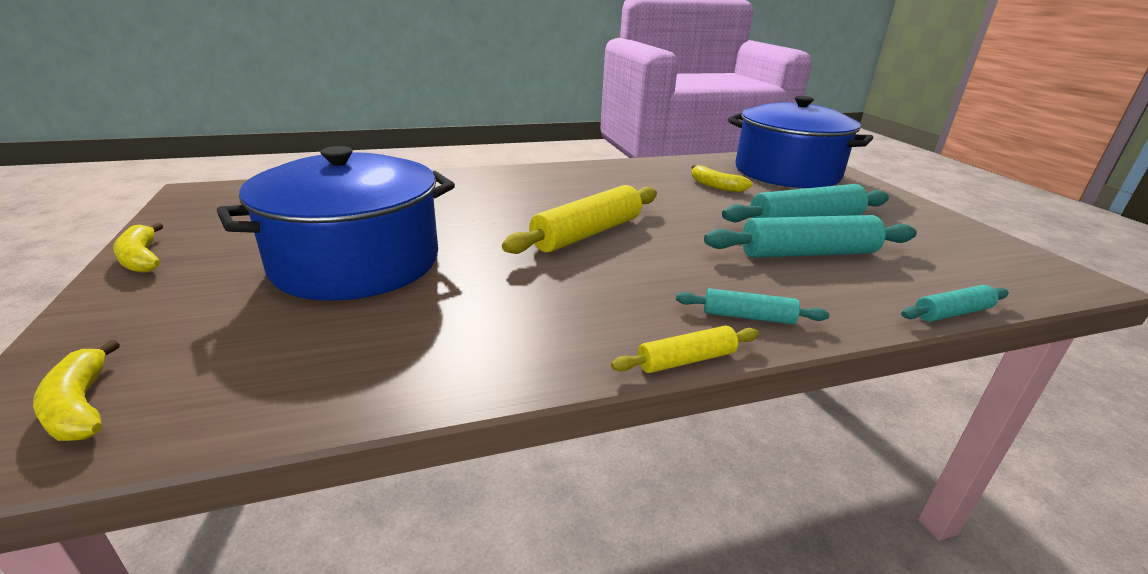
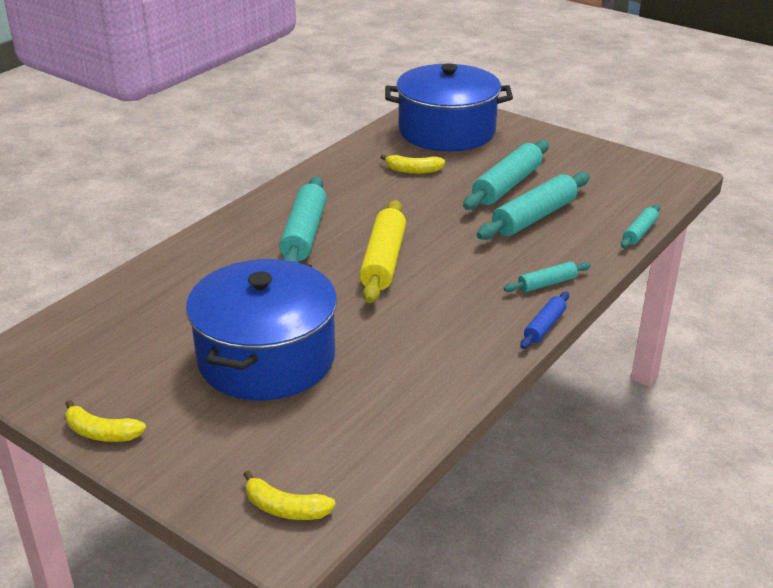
camera: 35 degrees left, 5 degrees up
(550, 195) = (304, 234): none -> turquoise rolling pin
(686, 360) = (544, 326): yellow rolling pin -> blue rolling pin

